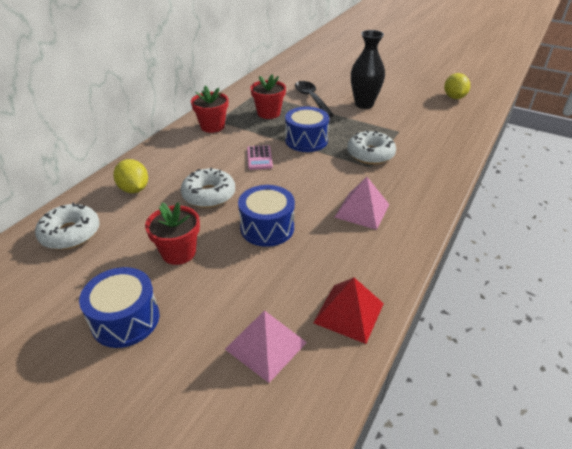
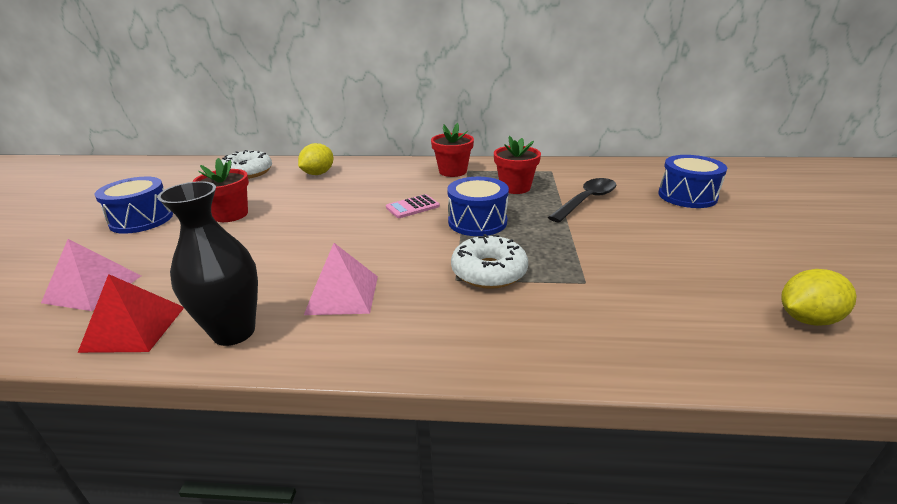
camera: 65 degrees right, 10 degrees down
(209, 195) = (326, 202): white donut -> none
(267, 227) = (282, 243): blue drum -> blue drum (687, 196)
(364, 104) = (628, 237): black vase -> black vase (234, 332)

